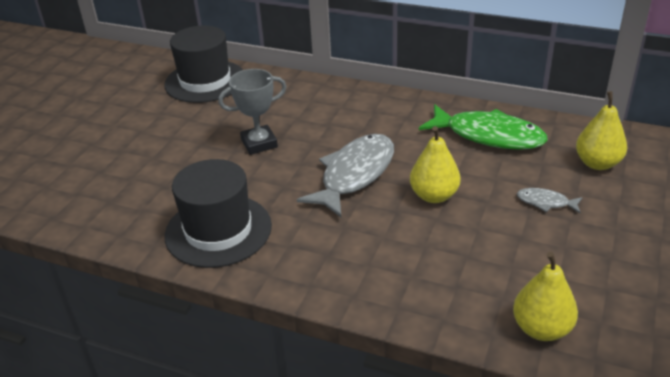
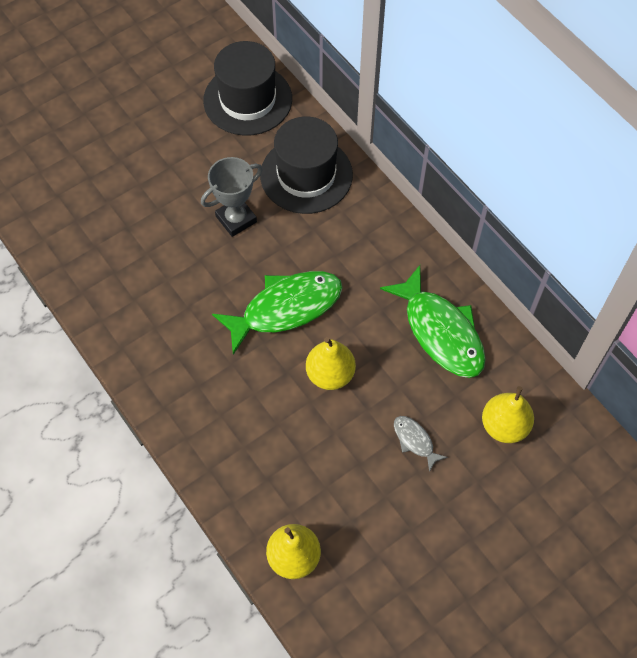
camera: 30 degrees right, 25 degrees up
(218, 230) = (136, 306): black hat -> black hat (306, 175)
(259, 143) = (236, 219): grey trophy -> grey trophy turned 45 degrees counterclockwise
(354, 174) = (286, 308): grey fish -> green fish

